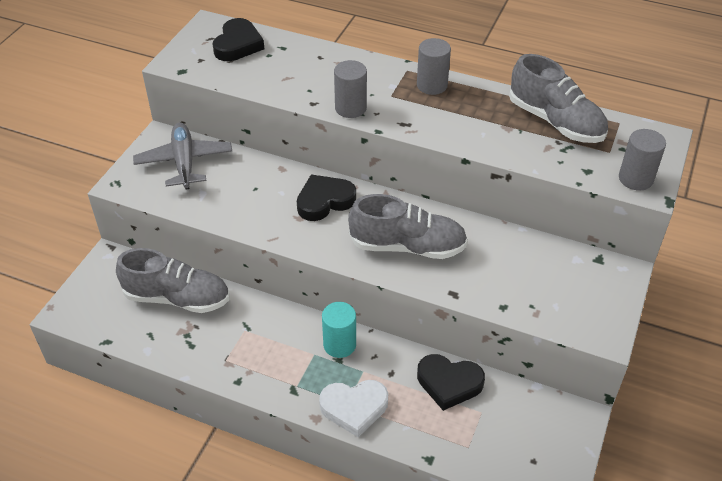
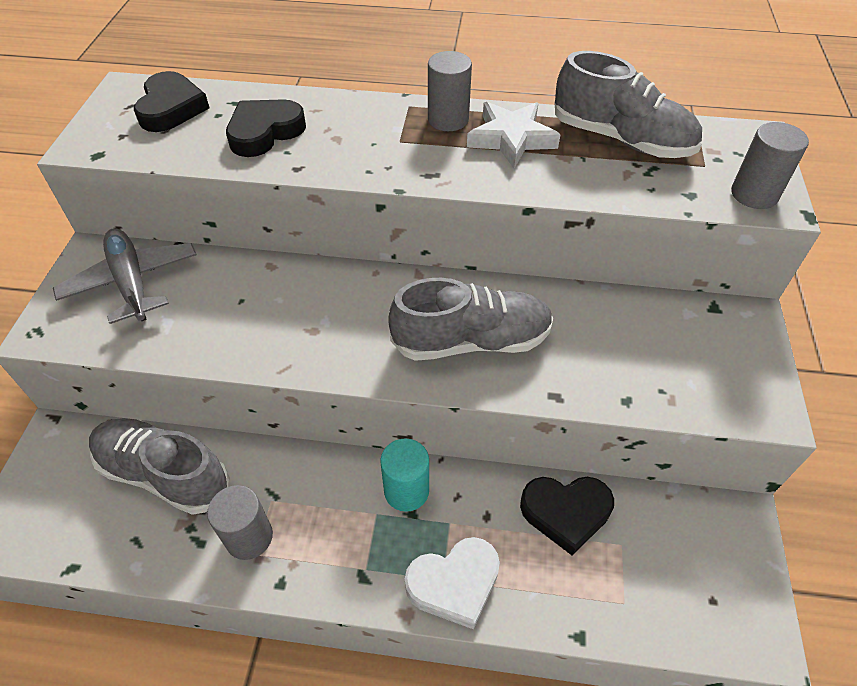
camera: 15 degrees left, 5 degrees up
(177, 298) = (164, 474): grey shoe -> grey shoe turned 150 degrees counterclockwise
(324, 201) = (341, 300): black heart -> black heart (264, 132)
(350, 108) = (351, 166): grey cylinder -> grey cylinder (249, 537)
(473, 107) = (511, 139): none -> white star

